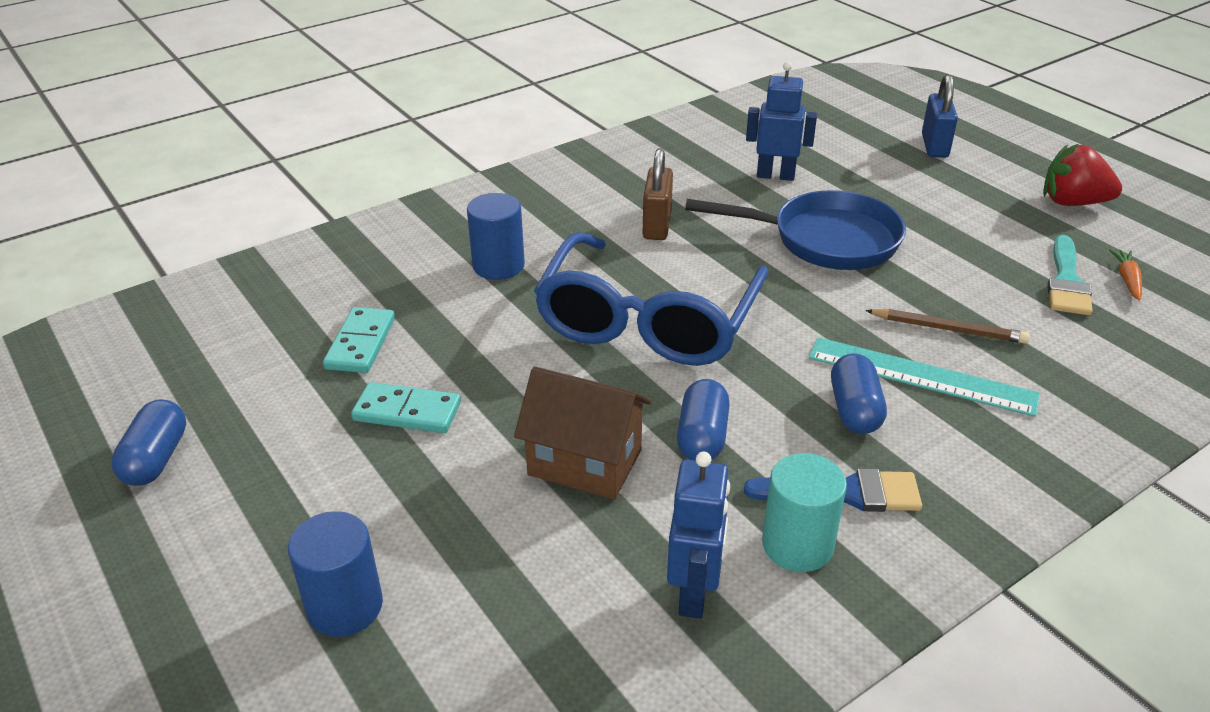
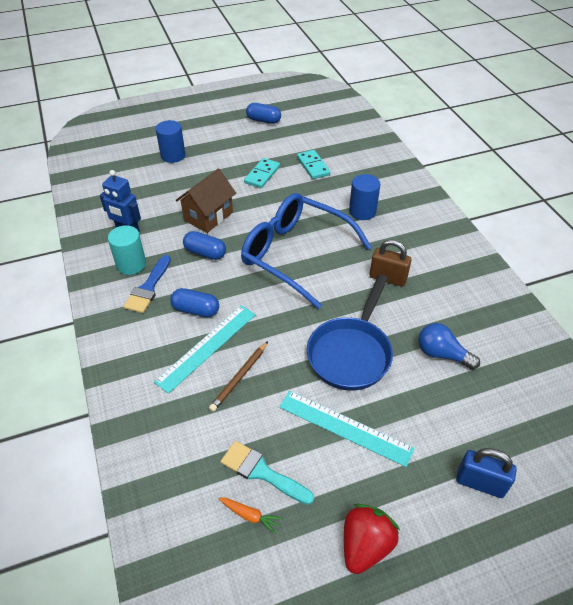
camera: 105 degrees right, 10 degrees up
(361, 343) = (313, 166): turquoise domino -> turquoise domino turned 45 degrees clockwise
(775, 175) = (442, 354): blue robot -> blue light bulb
(946, 231) = (344, 427): none -> turquoise ruler

